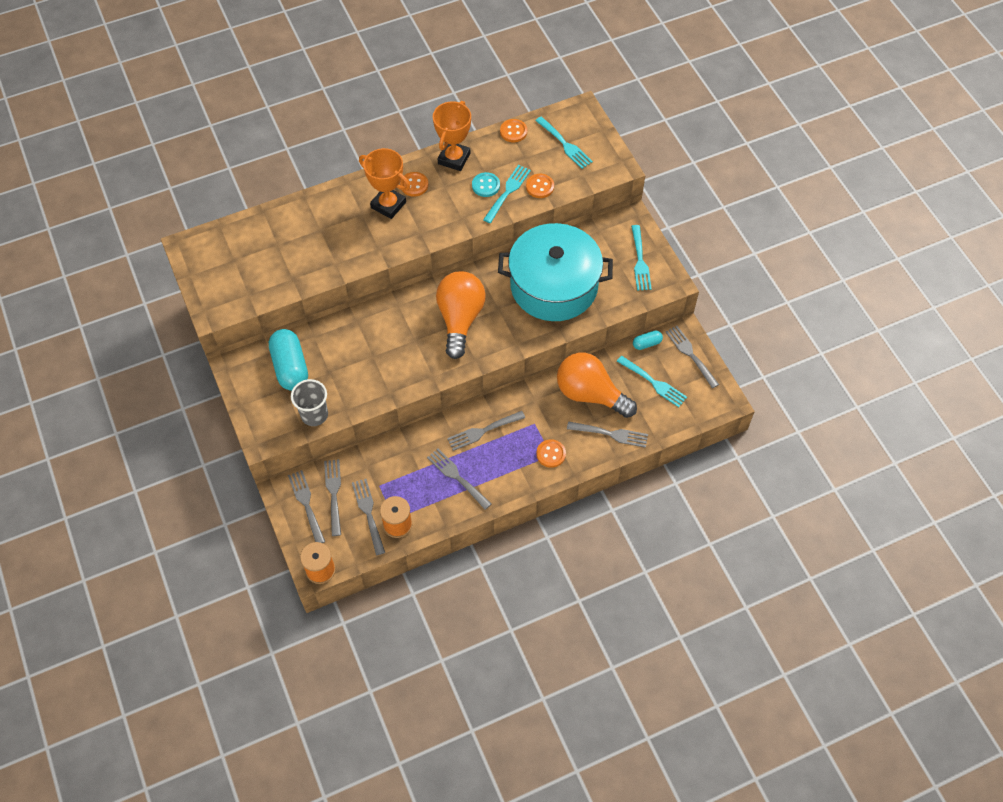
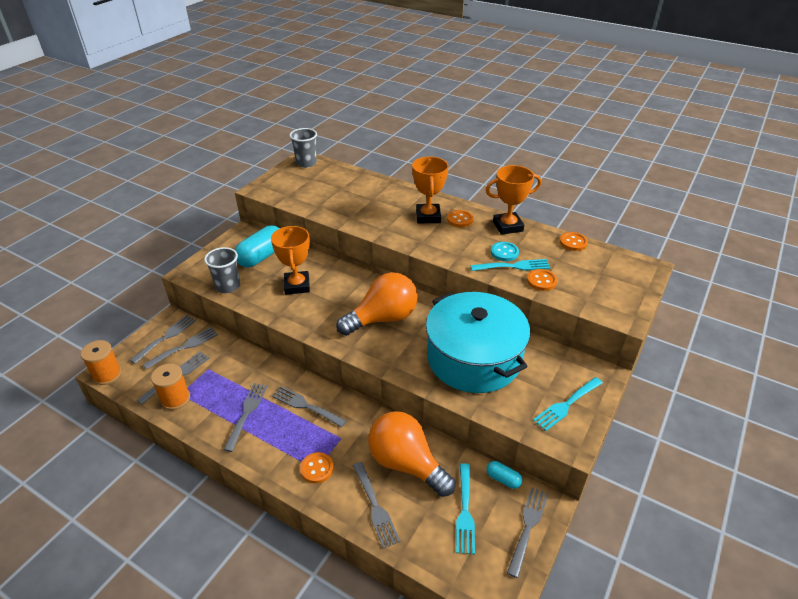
camera: 55 degrees right, 20 degrees down
(198, 248) = (306, 163): none -> grey cup
(361, 359) = (297, 285): none -> orange trophy
(564, 144) = (601, 274): turquoise fork -> none
(590, 394) = (406, 463): orange light bulb -> orange light bulb turned 45 degrees counterclockwise

